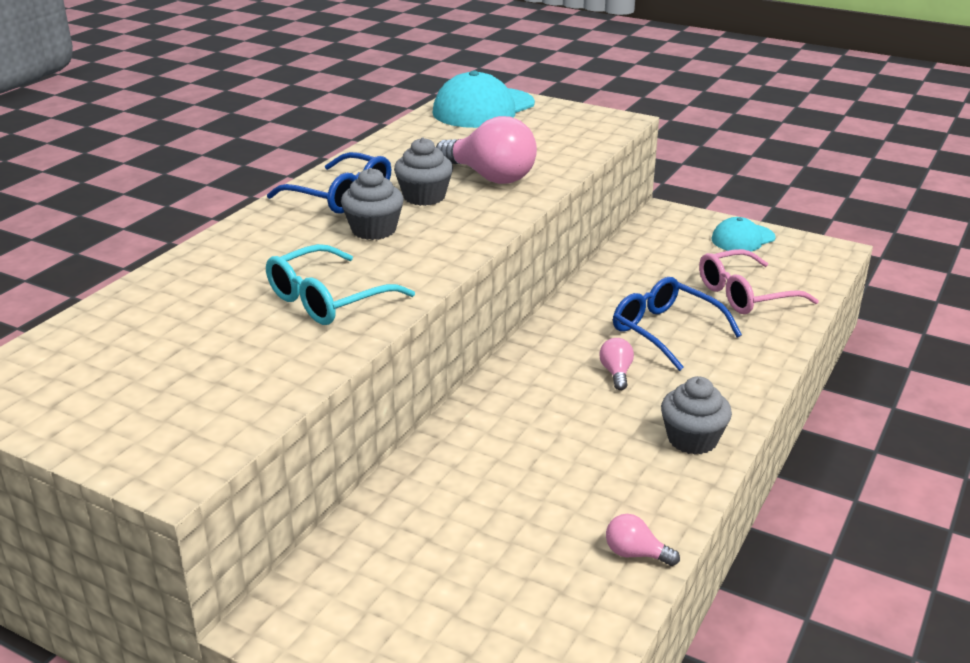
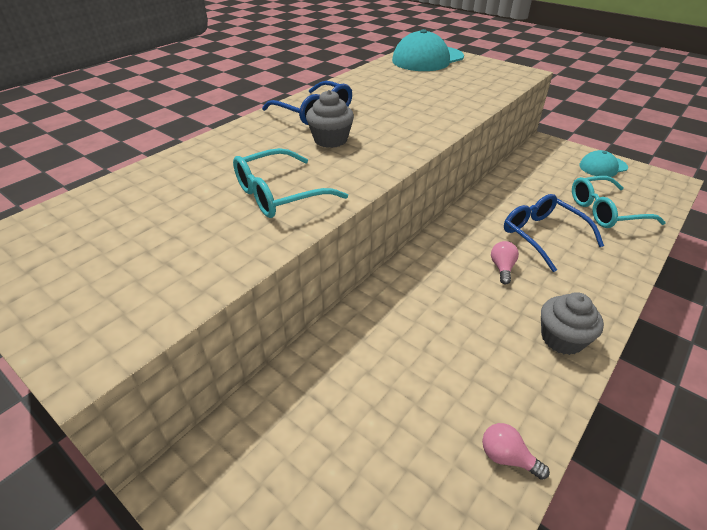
camera: 10 degrees right, 10 degrees up
(424, 197) = (373, 117): grey cupcake -> none
(490, 177) = (425, 106): pink light bulb -> none
(744, 295) = (605, 211): pink glasses -> turquoise glasses

